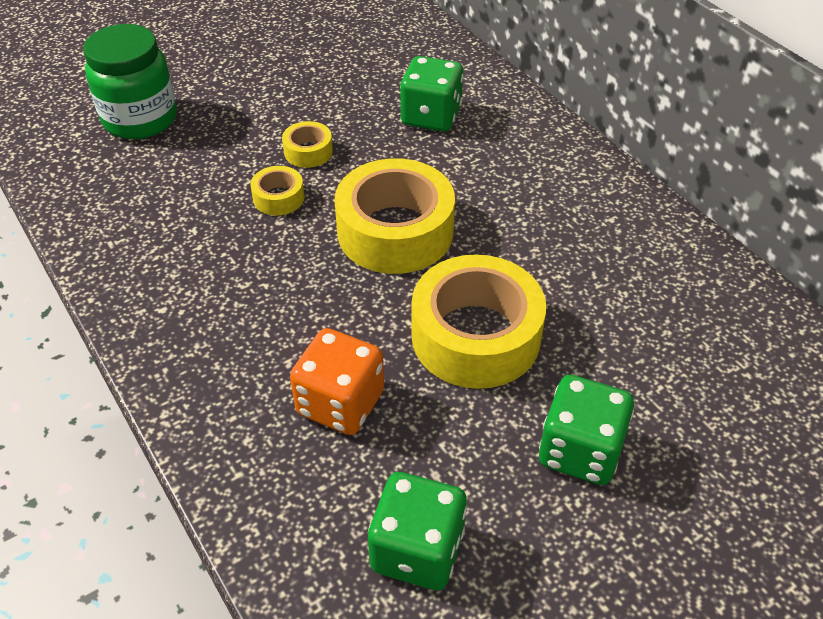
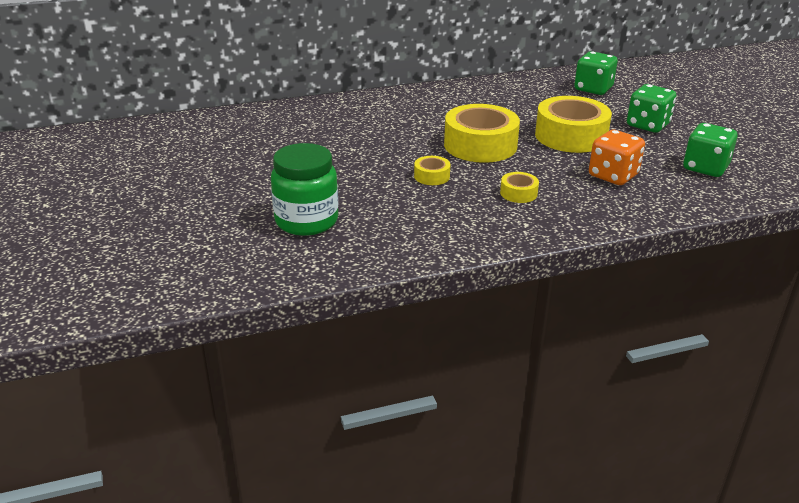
camera: 75 degrees left, 15 degrees down
(308, 151) = (387, 162): yellow tape -> yellow tape (518, 193)
(431, 116) = (374, 121): green dice -> green dice (593, 89)

